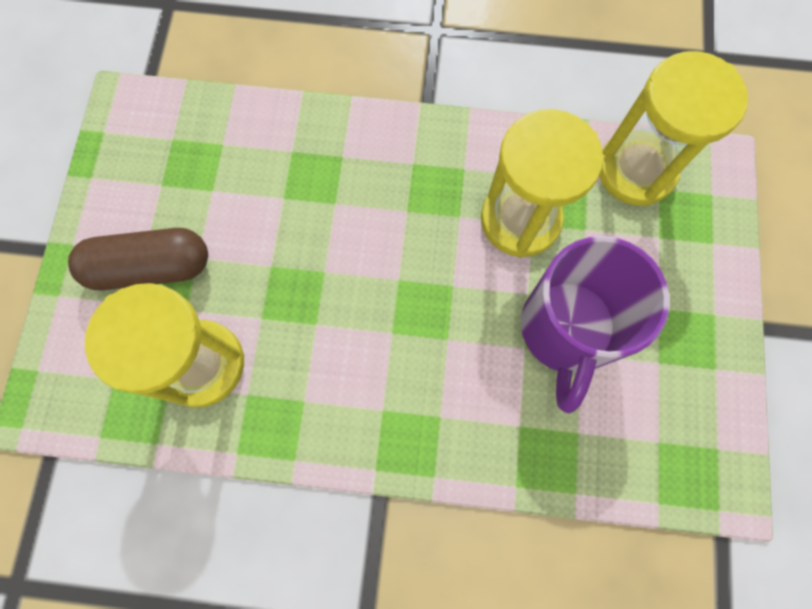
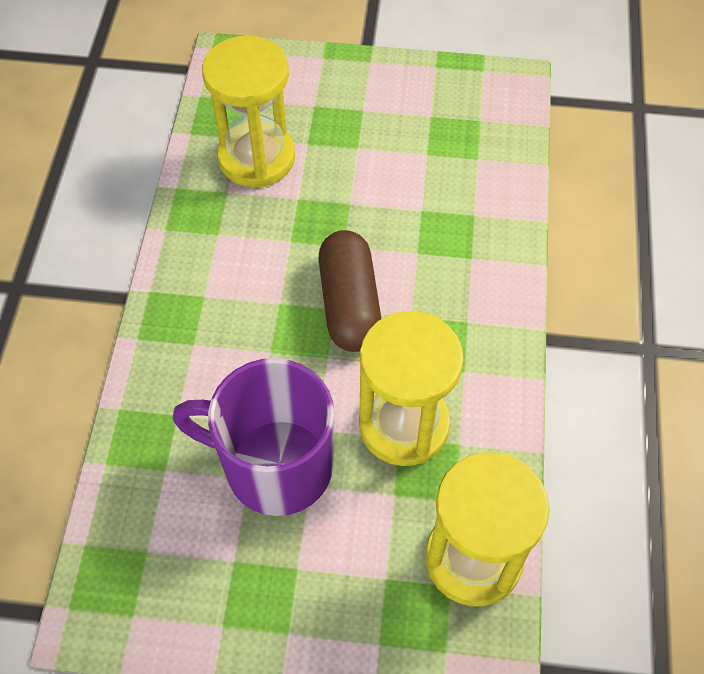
camera: 90 degrees right, 15 degrees down
(151, 267) = (348, 115): brown capsule -> brown capsule (349, 304)

